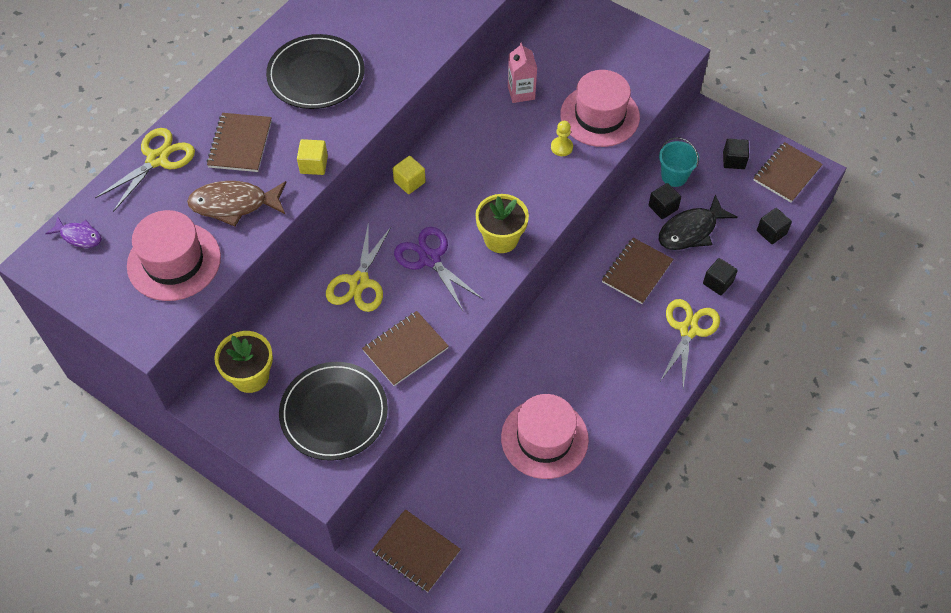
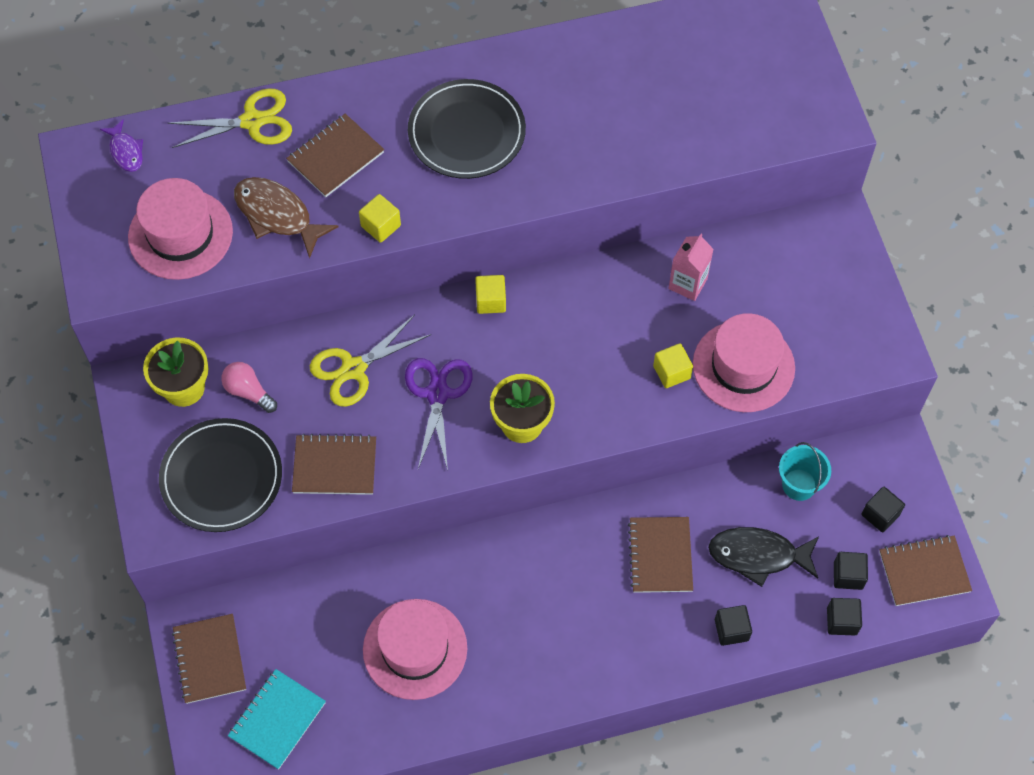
camera: 40 degrees right, 5 degrees up
(300, 346) = (248, 392): none -> pink light bulb
(499, 552) = (277, 719): none -> turquoise notebook
(561, 147) = (671, 372): yellow pawn -> yellow cube
(636, 272) = (660, 556): brown notebook -> brown notebook turned 75 degrees counterclockwise
(663, 207) = (753, 509): black cube -> black cube (848, 575)
(689, 329) = (654, 654): yellow scissors -> none

